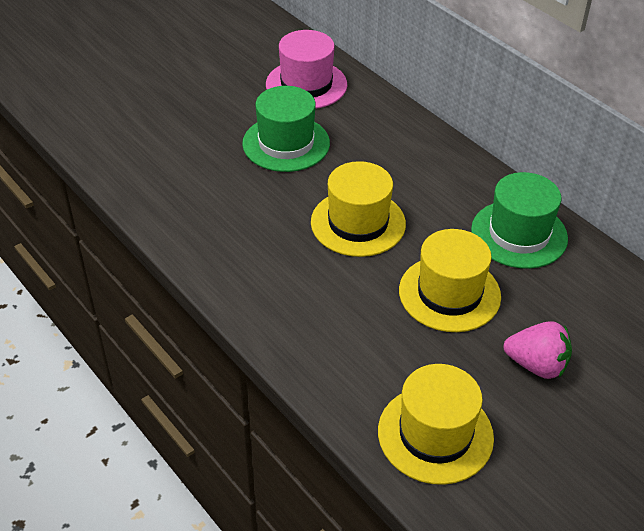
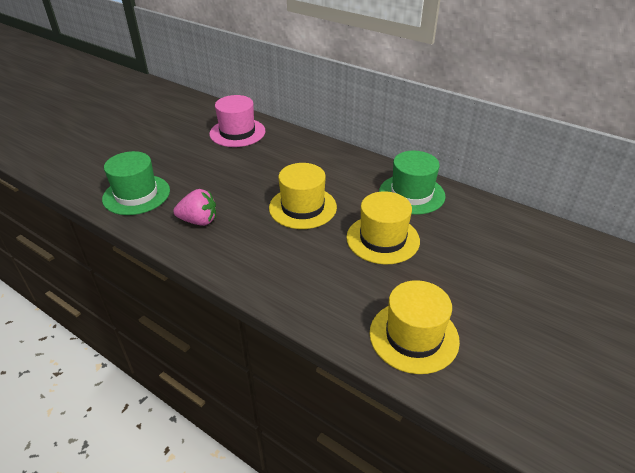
camera: 15 degrees left, 5 degrees down
(286, 143) = (235, 168): green hat -> green hat (136, 195)
(536, 365) = (461, 272): pink strawberry -> pink strawberry (199, 221)

